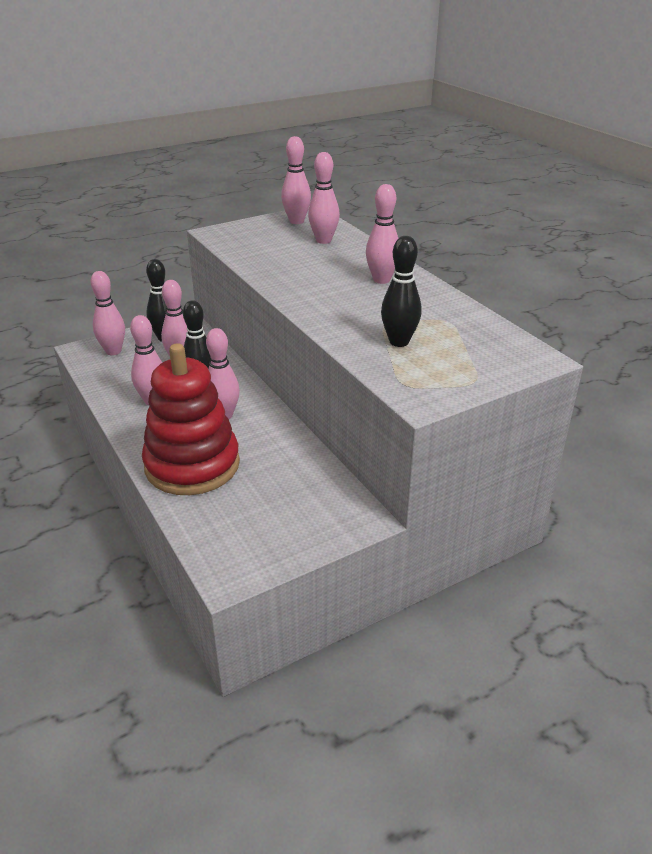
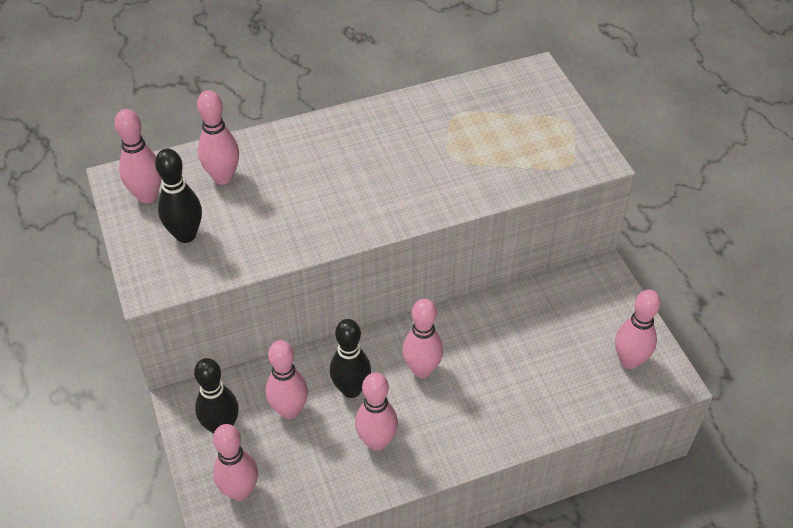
camera: 80 degrees left, 15 degrees up
(192, 465) = (509, 403): red stacking toy -> none
(381, 280) = (351, 144): pink bowling pin -> pink bowling pin (629, 361)
(399, 342) = (492, 155): black bowling pin -> black bowling pin (186, 235)

